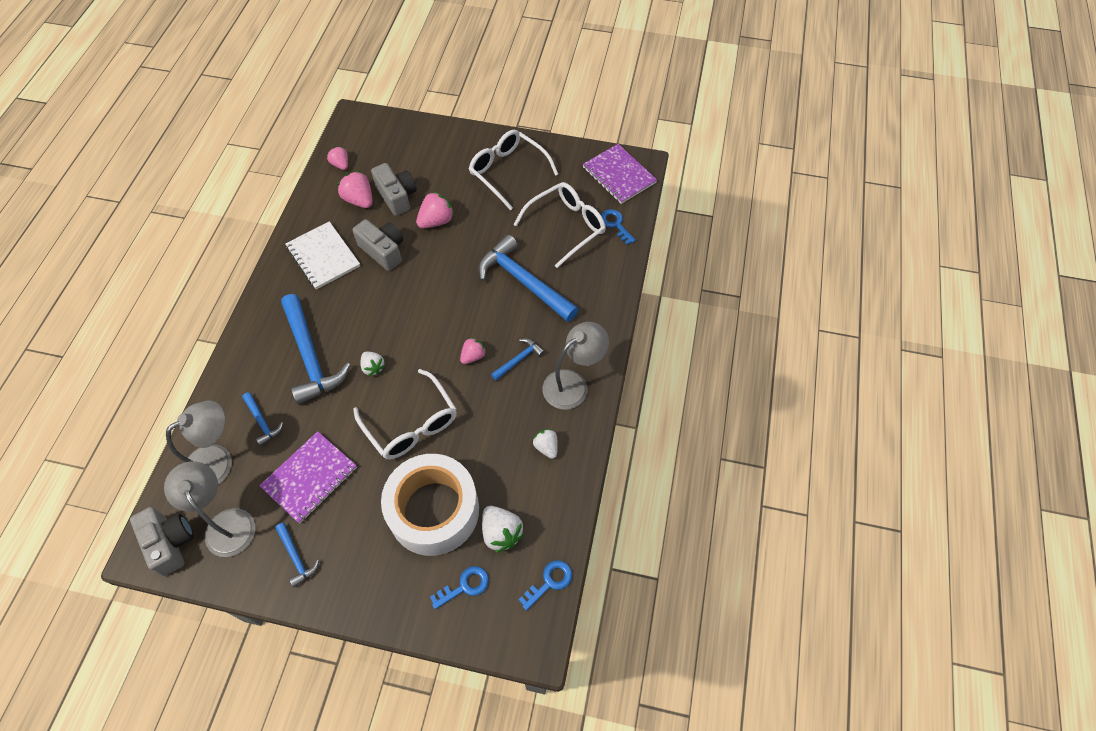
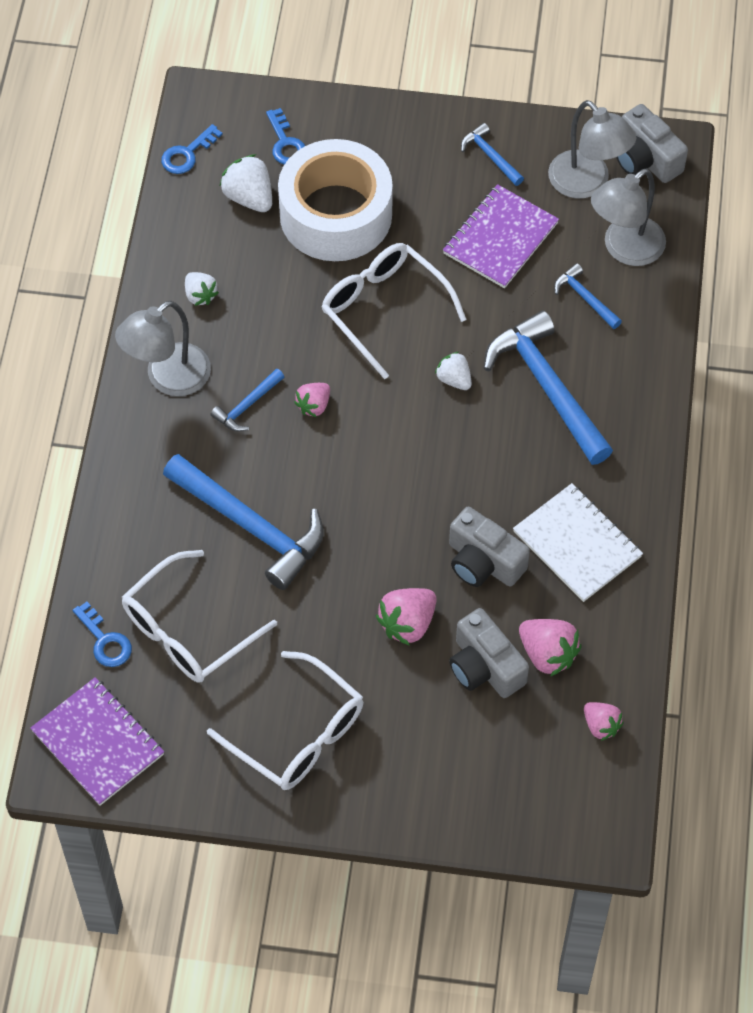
camera: 175 degrees right, 0 degrees up
(465, 586) = (285, 143): blue key -> blue key turned 75 degrees counterclockwise

